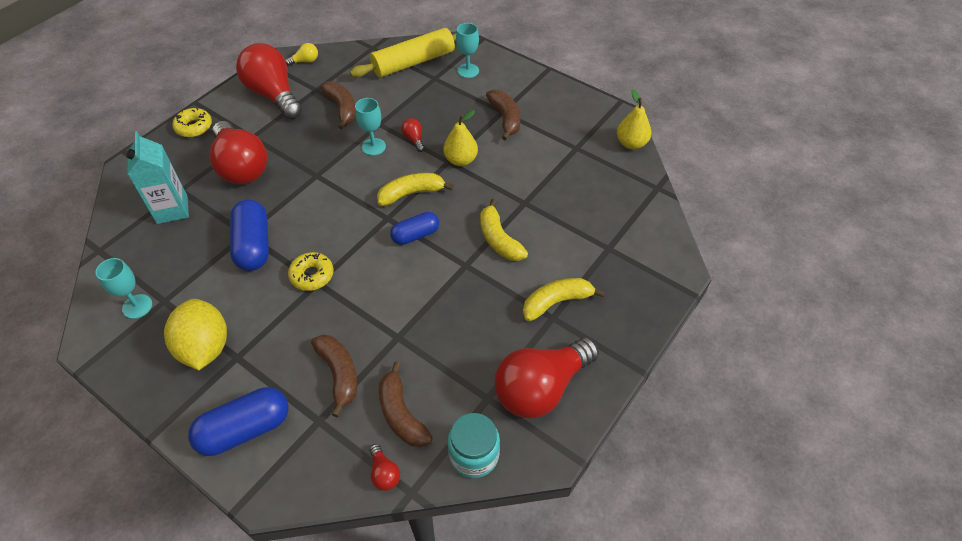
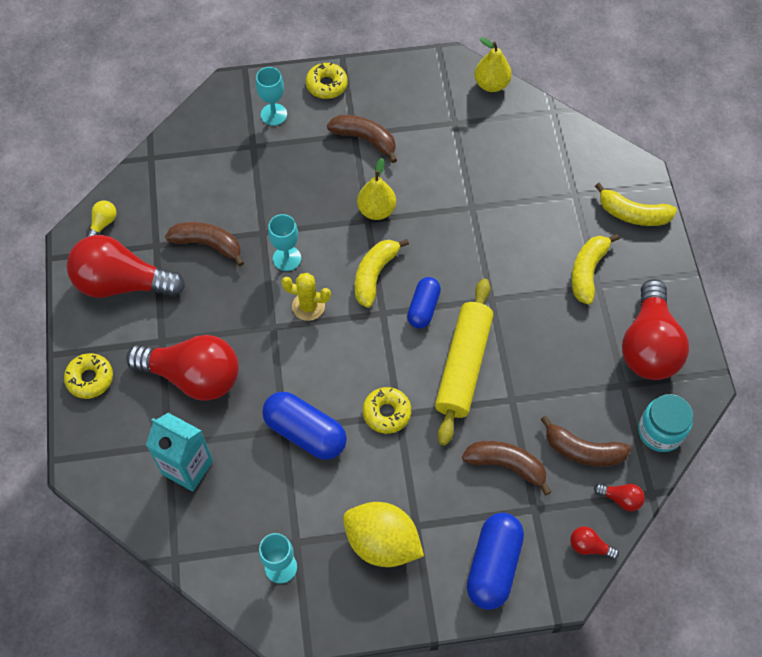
camera: 45 degrees left, 10 degrees up
(350, 180) = (308, 306): none -> yellow cactus
(413, 62) = (211, 143): yellow rolling pin -> yellow rolling pin (463, 366)
(414, 139) = (313, 223): red light bulb -> red light bulb (589, 546)
(499, 239) = (490, 256): yellow banana -> yellow banana (633, 214)
(520, 76) = (326, 85): none -> yellow donut

